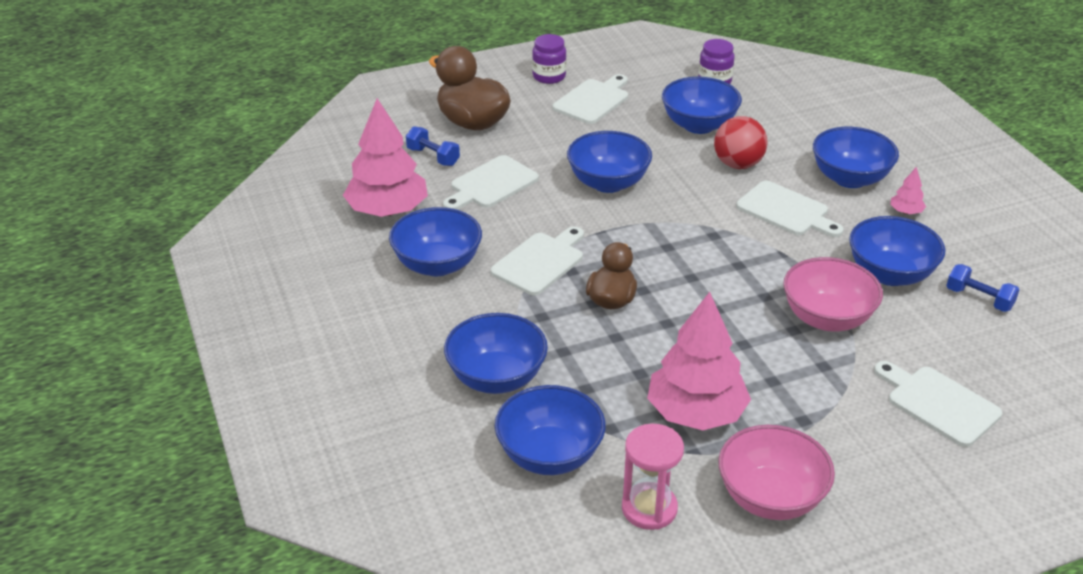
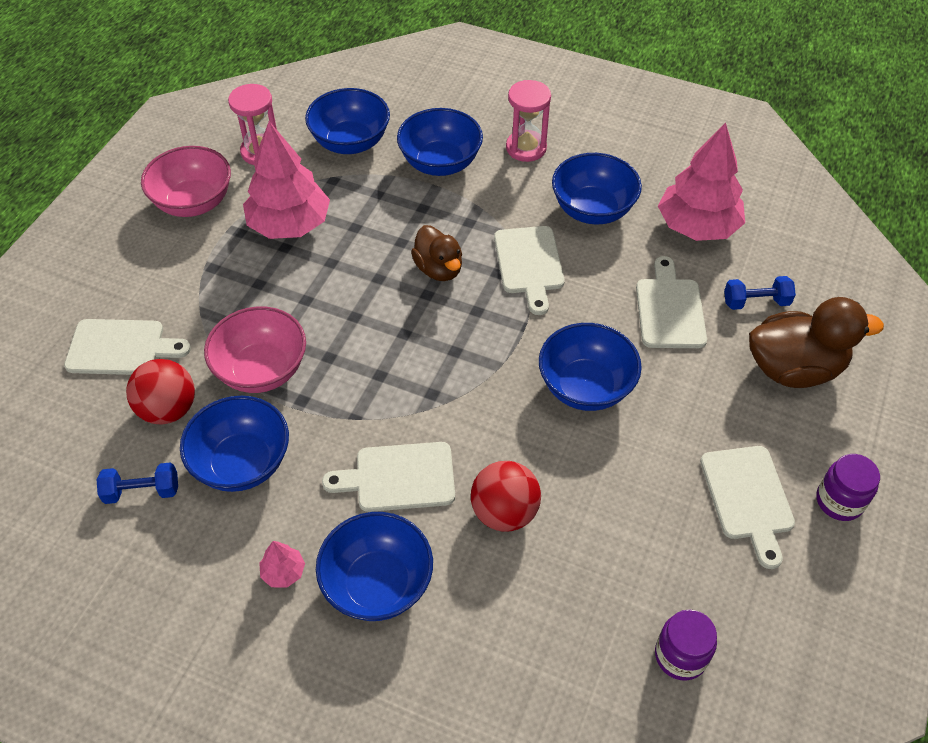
camera: 135 degrees right, 15 degrees up
(408, 341) = (526, 148): none -> pink hourglass
(699, 125) = (606, 547): blue bowl -> none
(925, 336) = (168, 409): none -> red ball

